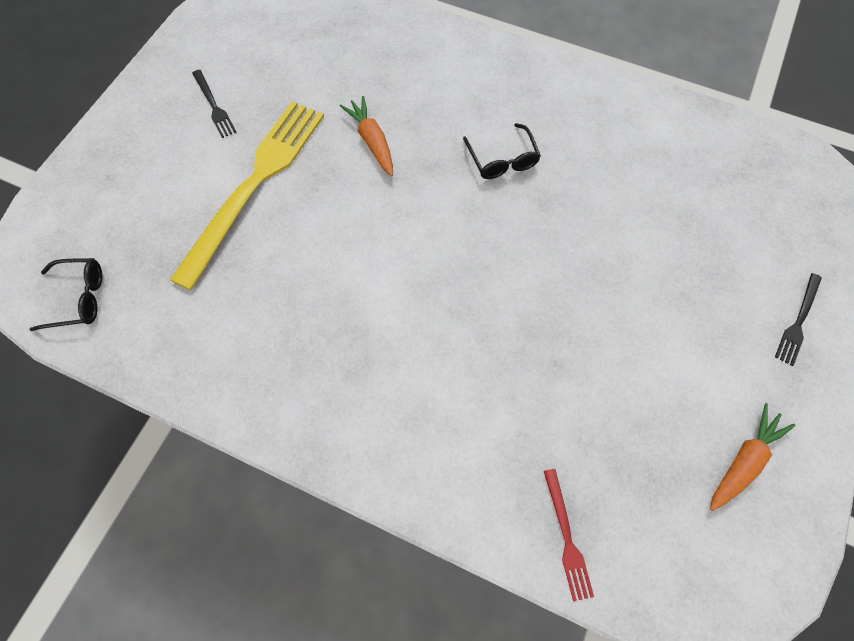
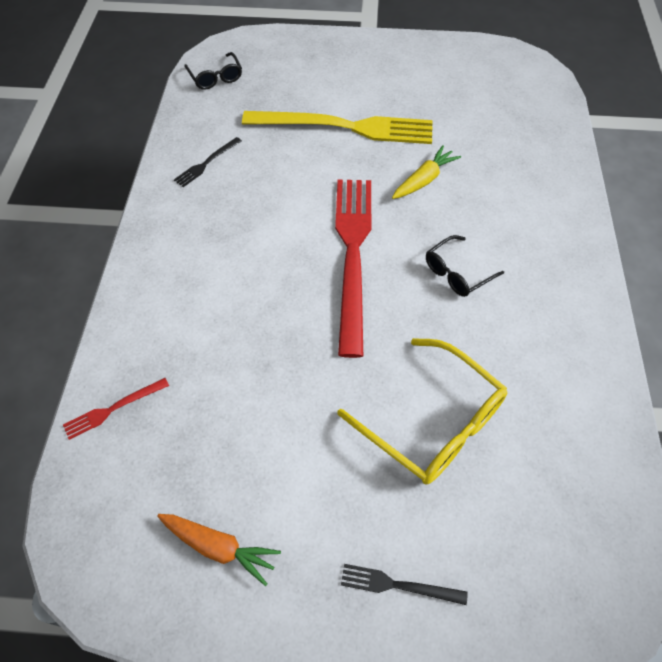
camera: 70 degrees right, 10 degrees down
(214, 106) = (402, 82): black fork -> black fork (206, 163)
(372, 141) = (424, 180): orange carrot -> yellow carrot
(444, 239) = (352, 254): none -> red fork
(657, 240) = (433, 422): none -> yellow glasses

